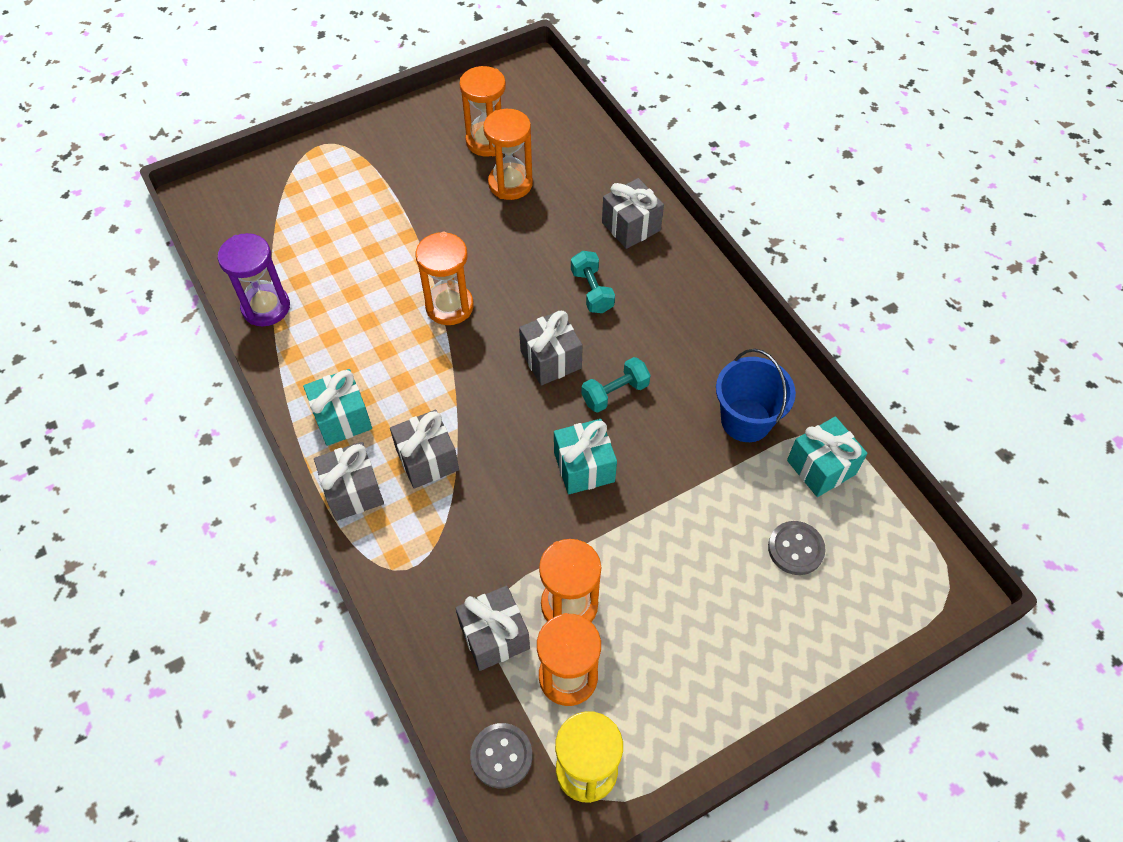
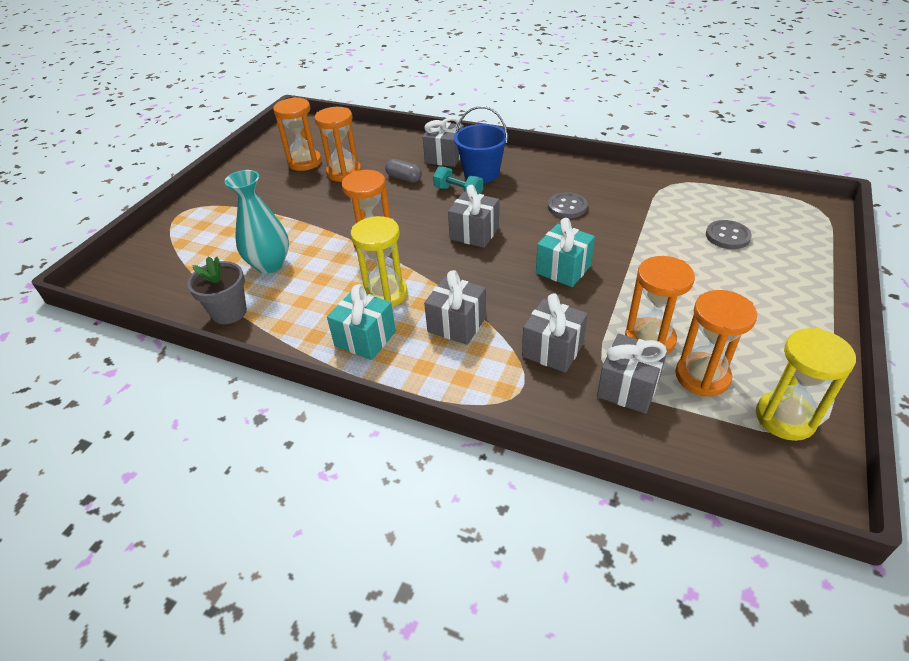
camera: 35 degrees left, 15 degrees down
(266, 307) = (229, 312): purple hourglass -> grey flower pot
(341, 270) = (270, 264): none -> turquoise vase
(353, 491) = (424, 373): grey gift -> grey gift (553, 350)
(402, 379) = (385, 294): none -> yellow hourglass
(501, 756) = (727, 451): grey button -> grey button (567, 207)
(559, 232) = (404, 178): none -> grey capsule
(615, 393) = (534, 227): turquoise dumbbell -> none
(746, 420) = (622, 200): blue bucket -> blue bucket (481, 174)
(821, 467) = (687, 197): turquoise gift -> none

